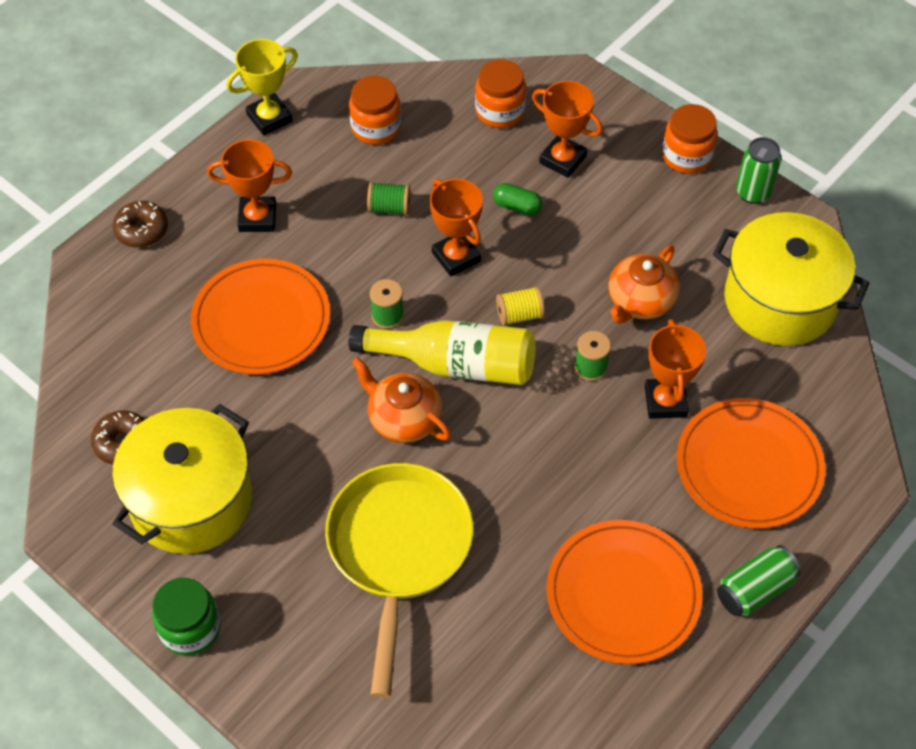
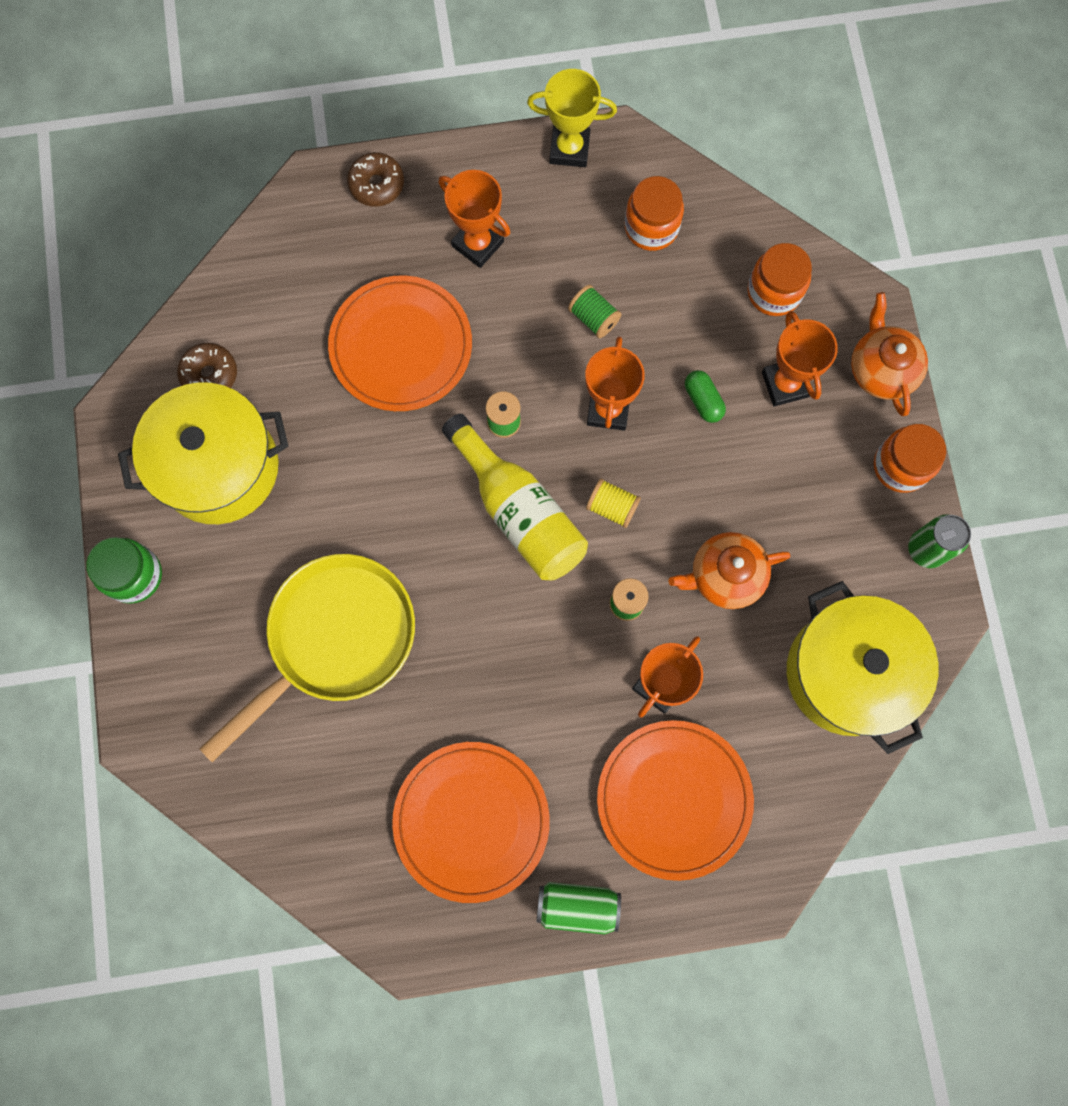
camera: 40 degrees right, 20 degrees up
(403, 419) = (436, 527): orange teapot -> orange teapot (881, 369)

